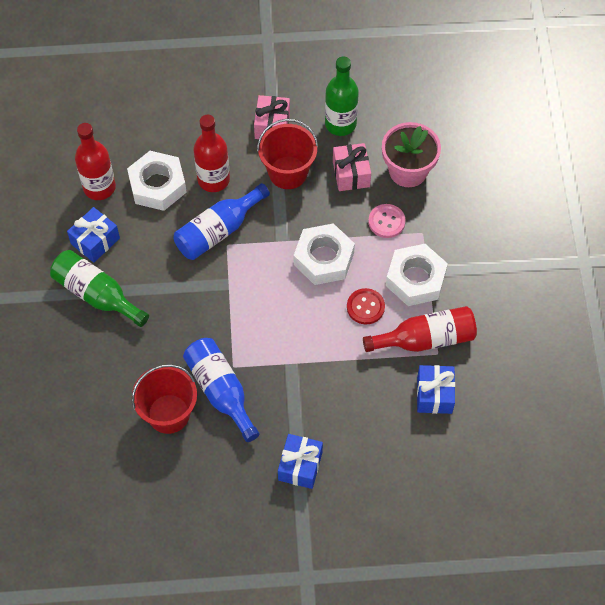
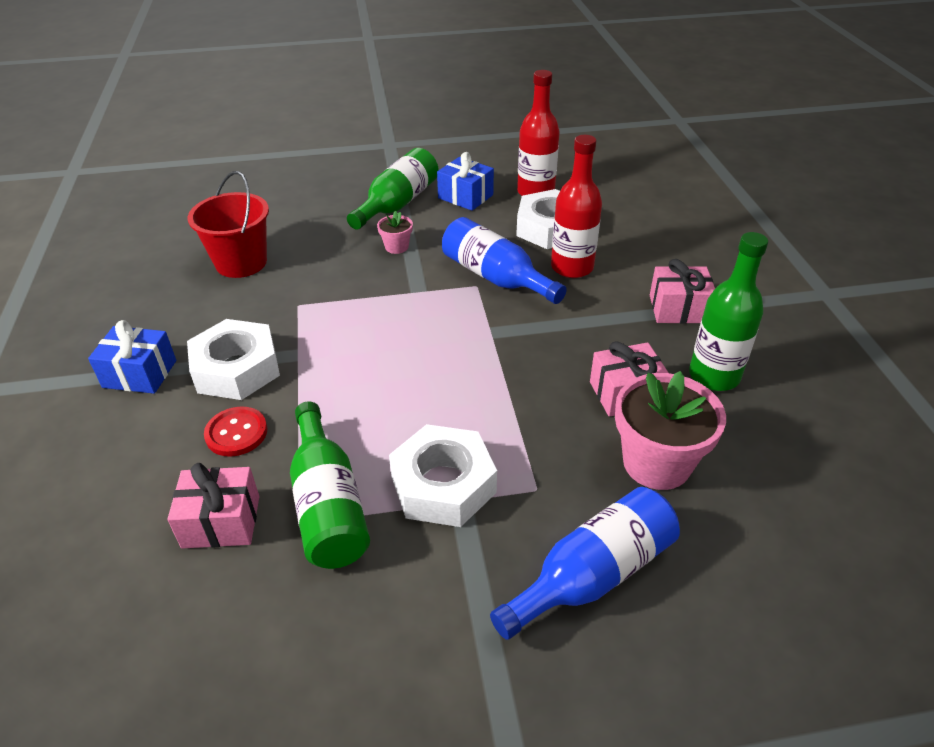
camera: 85 degrees right, 20 degrees down
(165, 297) = (396, 247): none -> pink flower pot
(221, 391) = (265, 298): blue bottle -> blue bottle (592, 575)
(288, 173) = (605, 329): red bucket -> none
(324, 258) = (468, 374): white nut -> white nut (236, 369)
(365, 307) = (388, 425): red button -> red button (236, 433)
(386, 222) = (548, 441): pink button -> none
(426, 339) = (328, 504): red bottle -> green bottle
(434, 395) = (221, 521): blue gift -> pink gift

